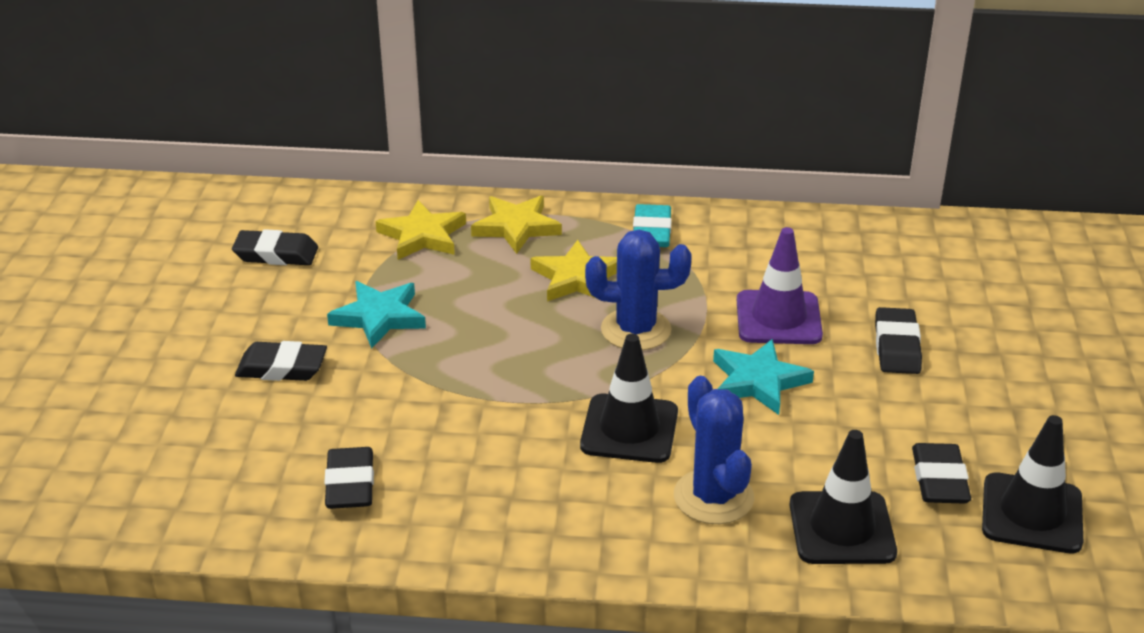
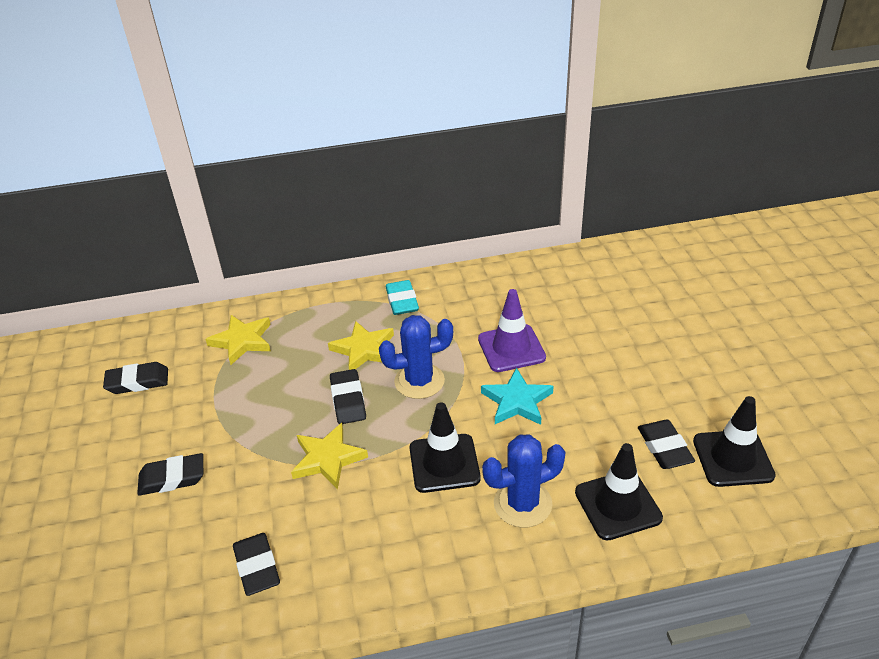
camera: 15 degrees left, 5 degrees up
(379, 317) = (232, 416): turquoise star -> none
(516, 227) = (307, 319): yellow star -> yellow star (328, 459)
(713, 497) = (522, 504): blue cactus -> blue cactus turned 75 degrees counterclockwise
(897, 347) = (596, 351): black eraser -> black eraser (348, 400)

